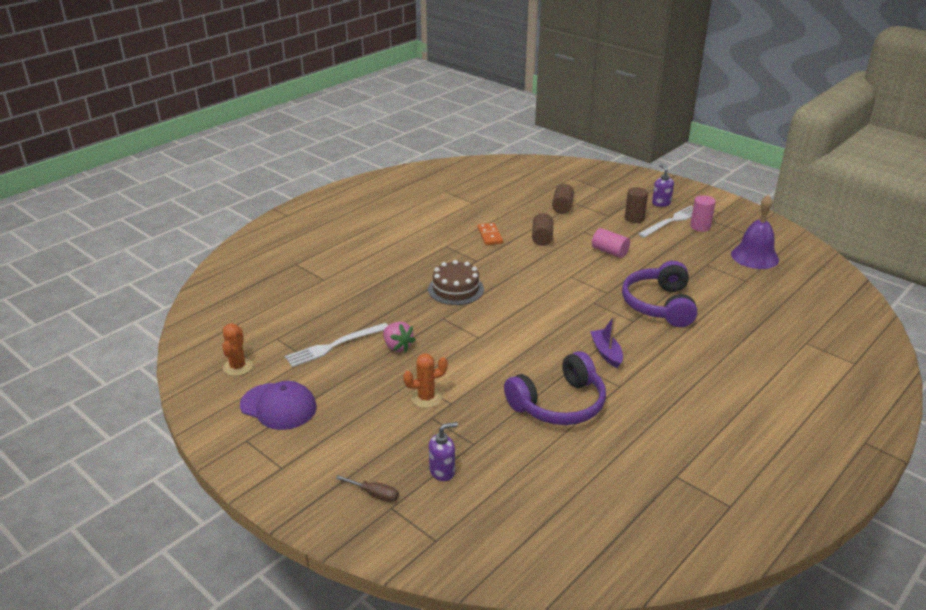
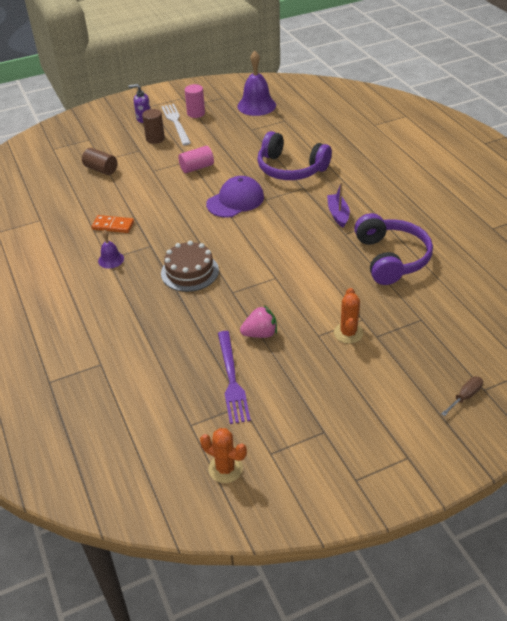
camera: 65 degrees left, 10 degrees up
(278, 406) = (312, 444): purple cap -> purple cap (235, 200)
(335, 345) = (232, 379): white fork -> purple fork
(442, 471) = (449, 347): purple soap dispenser -> none
(445, 248) = (111, 259): none -> purple bell
(542, 238) = (144, 196): brown cylinder -> none
(606, 353) = (338, 214): purple boat -> purple boat turned 75 degrees clockwise

